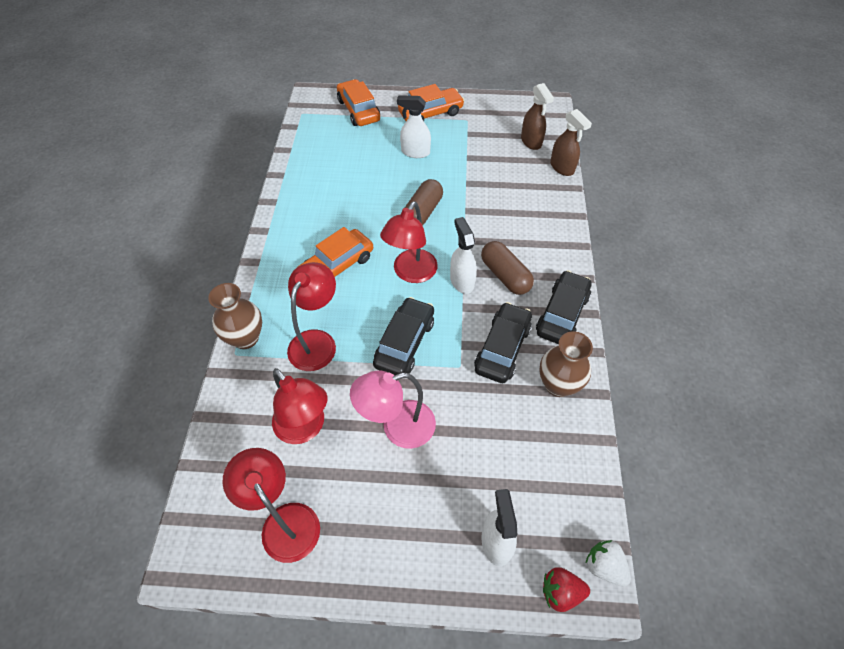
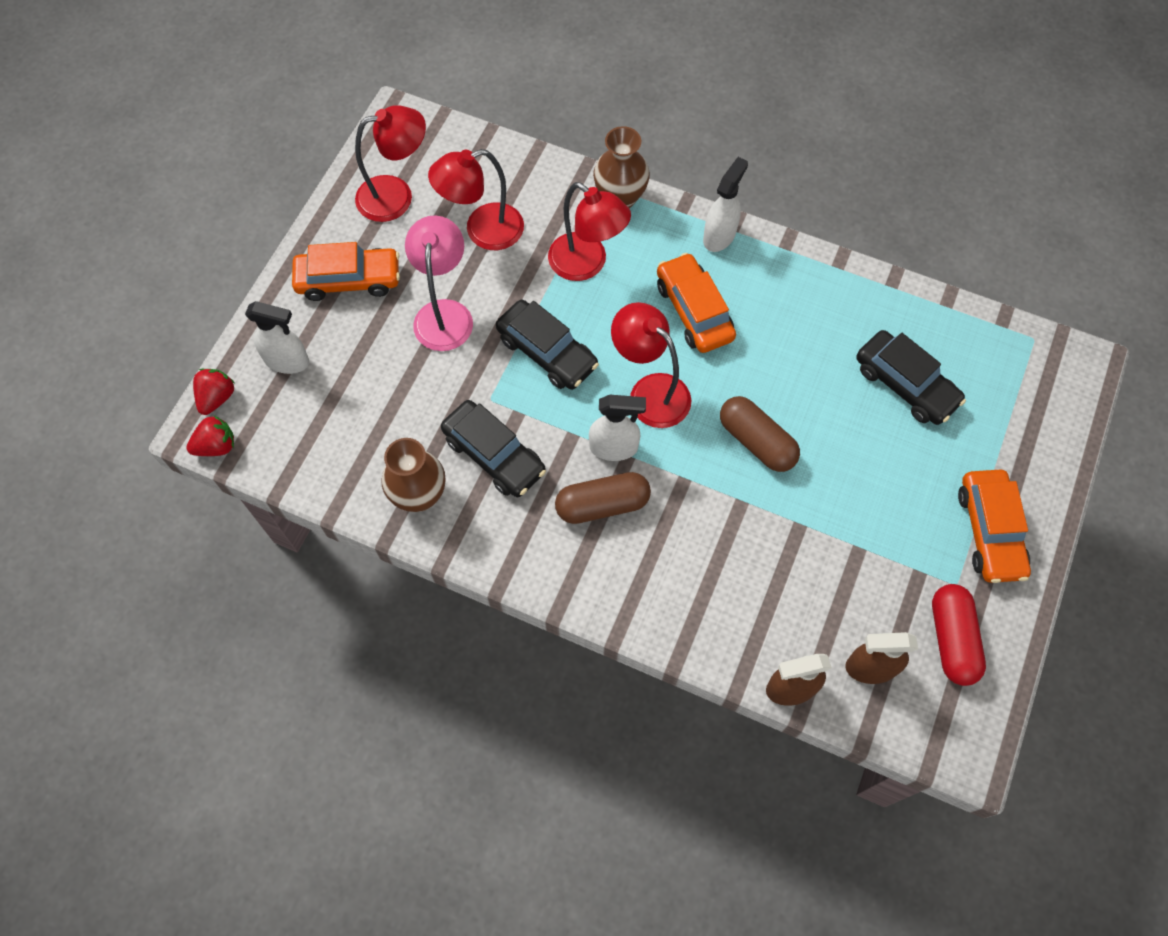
camera: 110 degrees right, 10 degrees up
(358, 110) = (1023, 422): orange car -> orange car (349, 280)
(415, 152) = (893, 474): white spray bottle -> white spray bottle (719, 235)
(497, 117) = (952, 639): none -> red capsule
(562, 314) = (513, 548): black car -> black car (905, 384)
(604, 566) = (216, 446): white strawberry -> red strawberry

